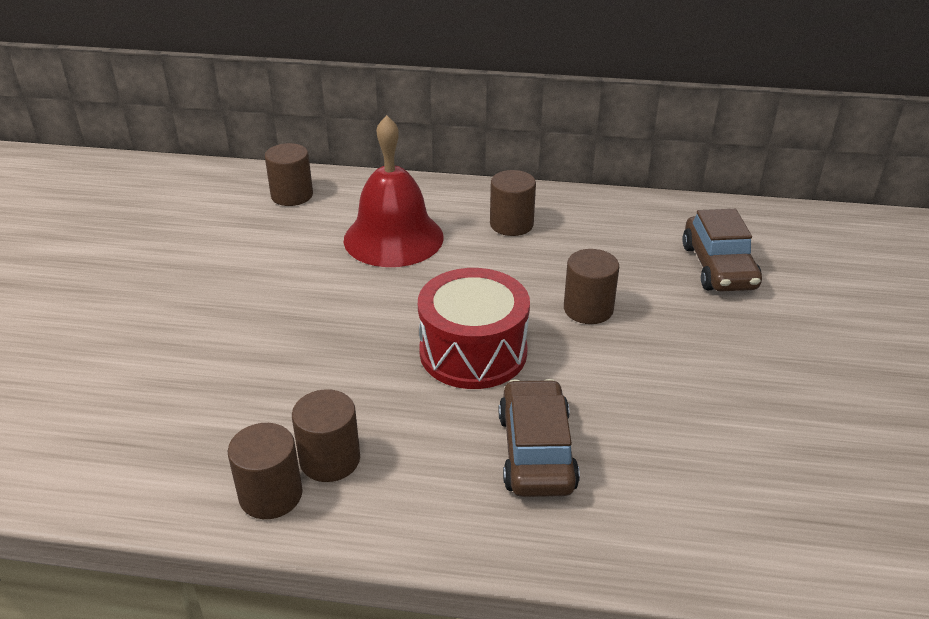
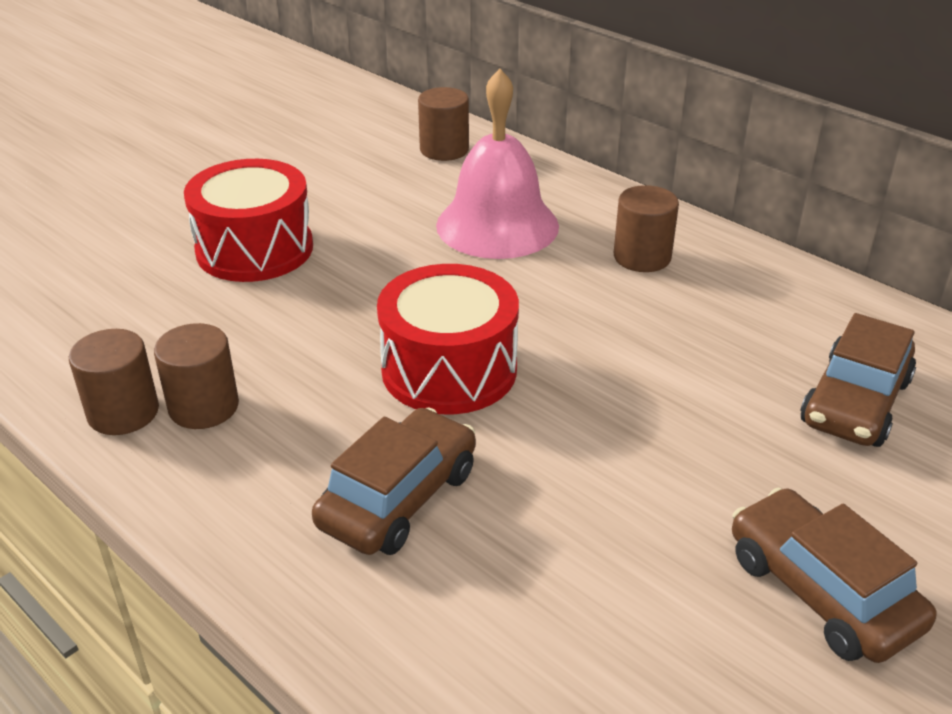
camera: 35 degrees right, 0 degrees up
(228, 326) = (254, 249): none -> red drum
(393, 238) = (497, 225): red bell -> pink bell
(588, 309) = (627, 380): brown cylinder -> none
(809, 382) = (821, 591): none -> brown car

